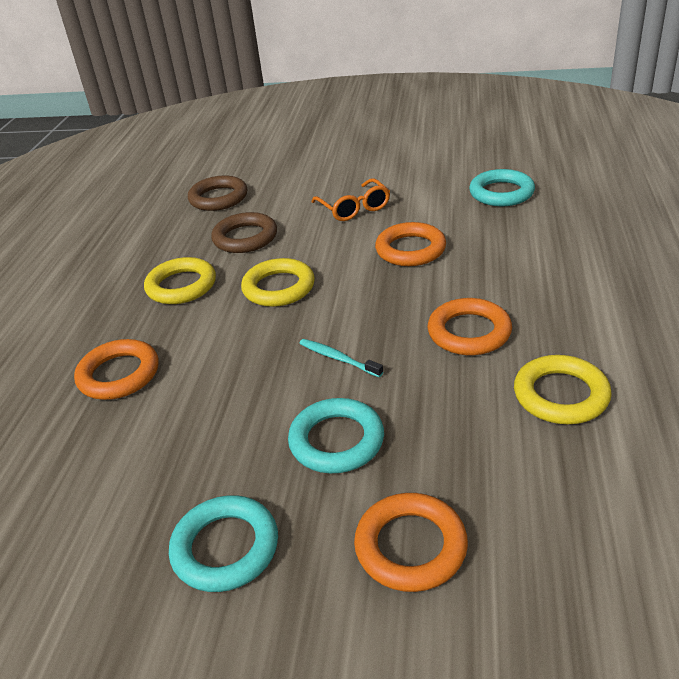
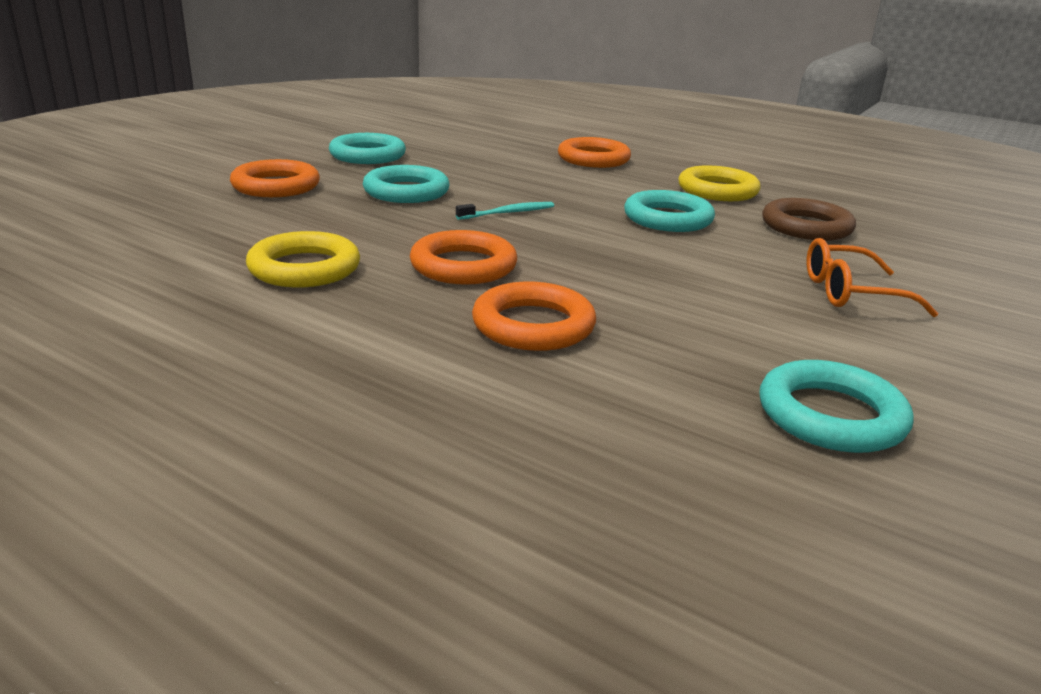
camera: 110 degrees right, 10 degrees down
(218, 198) = (942, 235): brown ring -> none
(279, 288) = (668, 219): yellow ring -> turquoise ring
(410, 249) = (685, 291): orange ring -> orange ring (533, 325)

